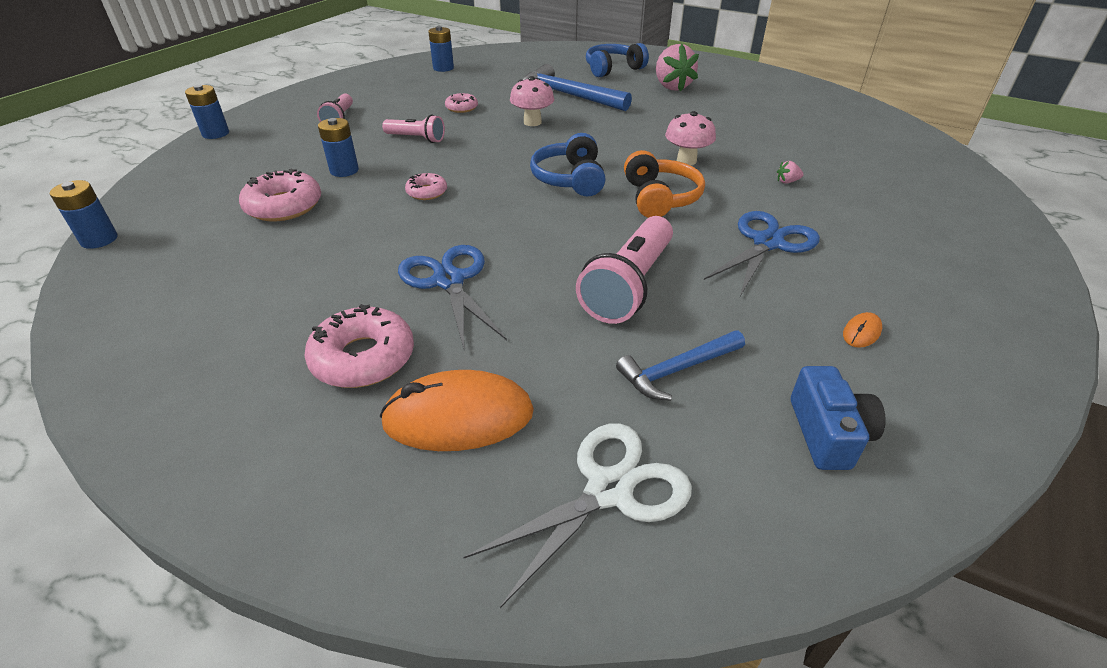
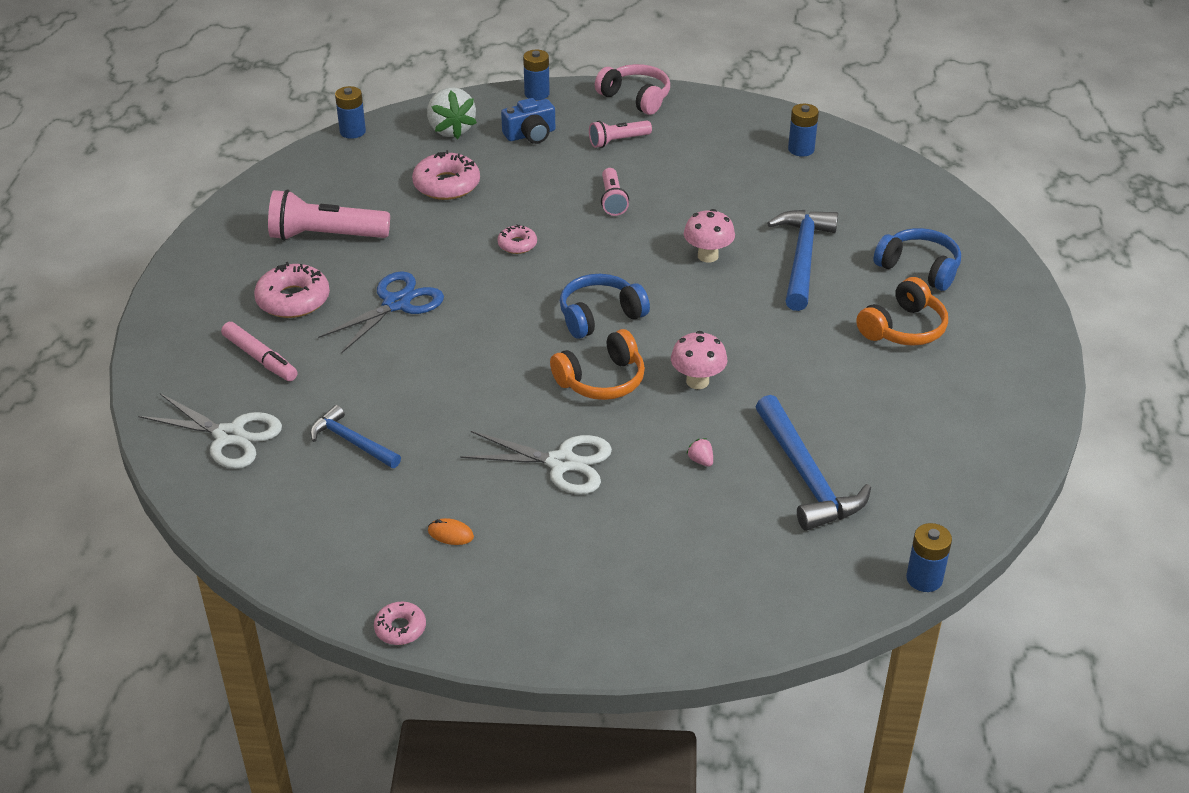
camera: 65 degrees right, 0 degrees up
(197, 183) = (451, 129): none -> white strawberry
(293, 100) = (636, 98): none -> pink headphones
(344, 170) = (523, 187): blue battery -> blue battery (924, 579)
(458, 417) = (260, 358): orange mouse -> pink marker
(461, 108) = (705, 200): pink donut -> pink donut (400, 628)
(629, 286) = (443, 395): pink flashlight -> pink flashlight (325, 236)
(672, 86) = (903, 328): pink strawberry -> orange headphones
(767, 243) = (561, 463): blue scissors -> white scissors
(819, 149) = (806, 476): none -> blue hammer
(828, 433) = (321, 524): blue camera -> blue camera (530, 134)

